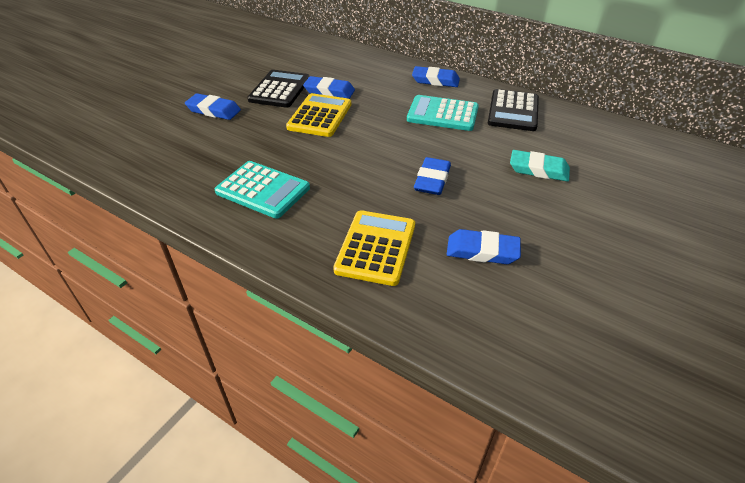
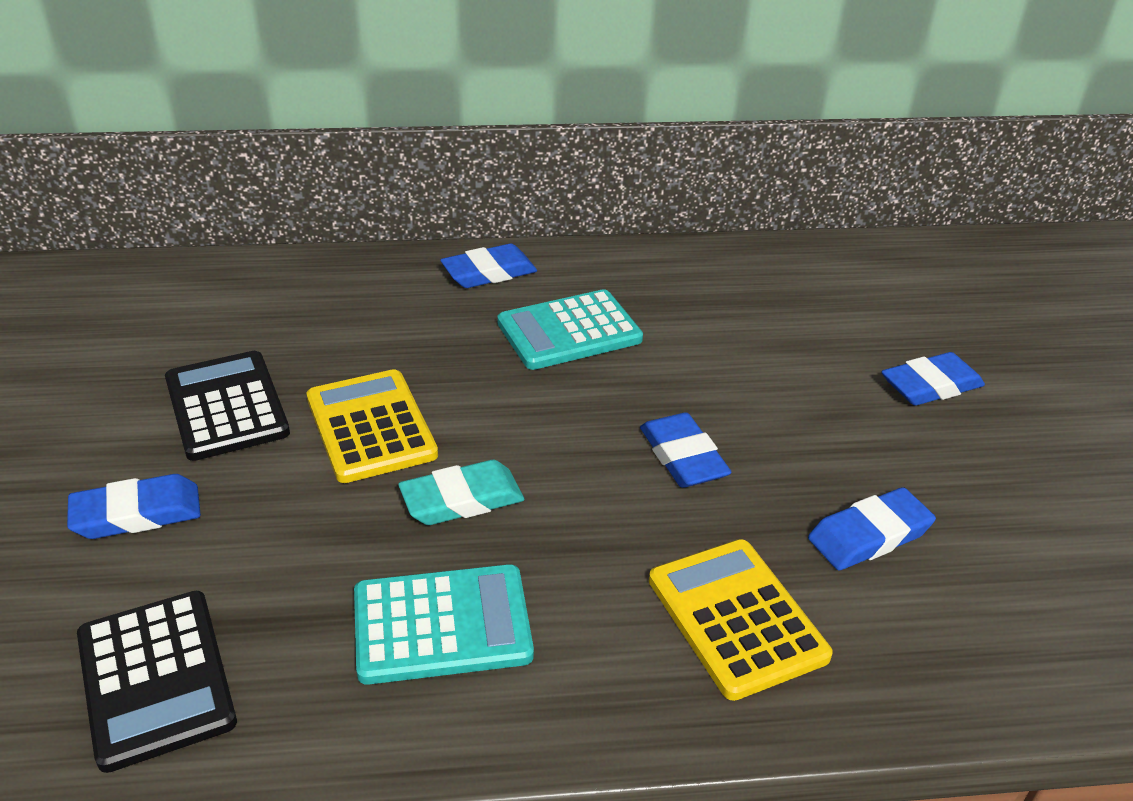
camera: 40 degrees left, 5 degrees down
(329, 91) = (329, 369): blue eraser -> blue eraser (931, 385)
(513, 111) = (661, 282): black calculator -> black calculator (155, 679)
(538, 169) = (796, 366): turquoise eraser -> turquoise eraser (462, 499)

